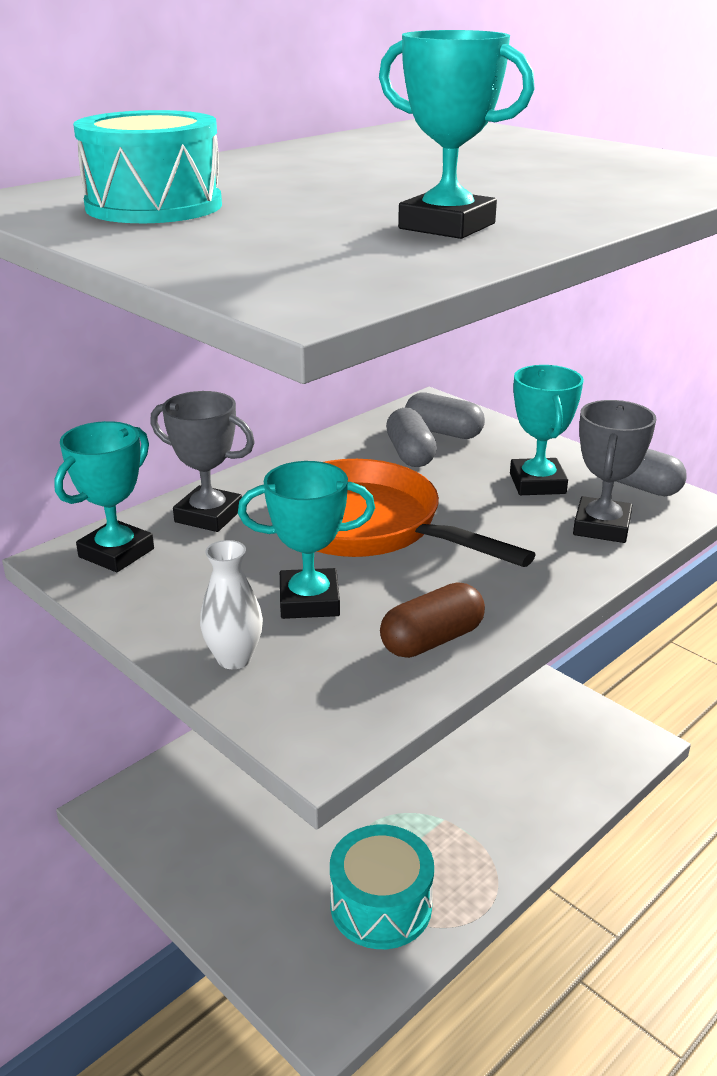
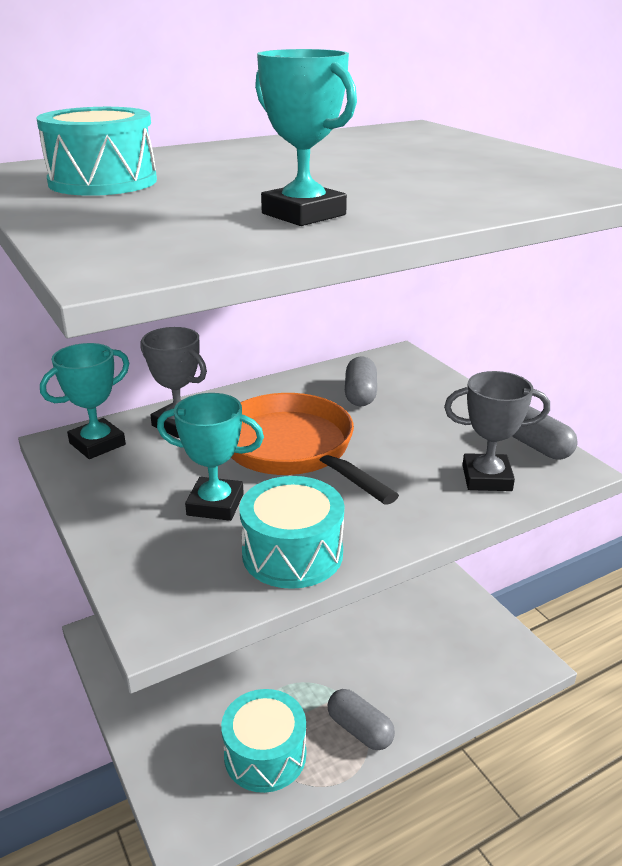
camera: 15 degrees right, 0 degrees up
(234, 658) = (134, 542): white vase -> none
(432, 640) = (292, 553): brown capsule -> turquoise drum
(443, 432) = (397, 380): grey capsule -> grey capsule (359, 730)
(537, 483) = (451, 433): turquoise trophy -> none
(601, 527) = (487, 478): grey trophy -> grey trophy turned 60 degrees clockwise

